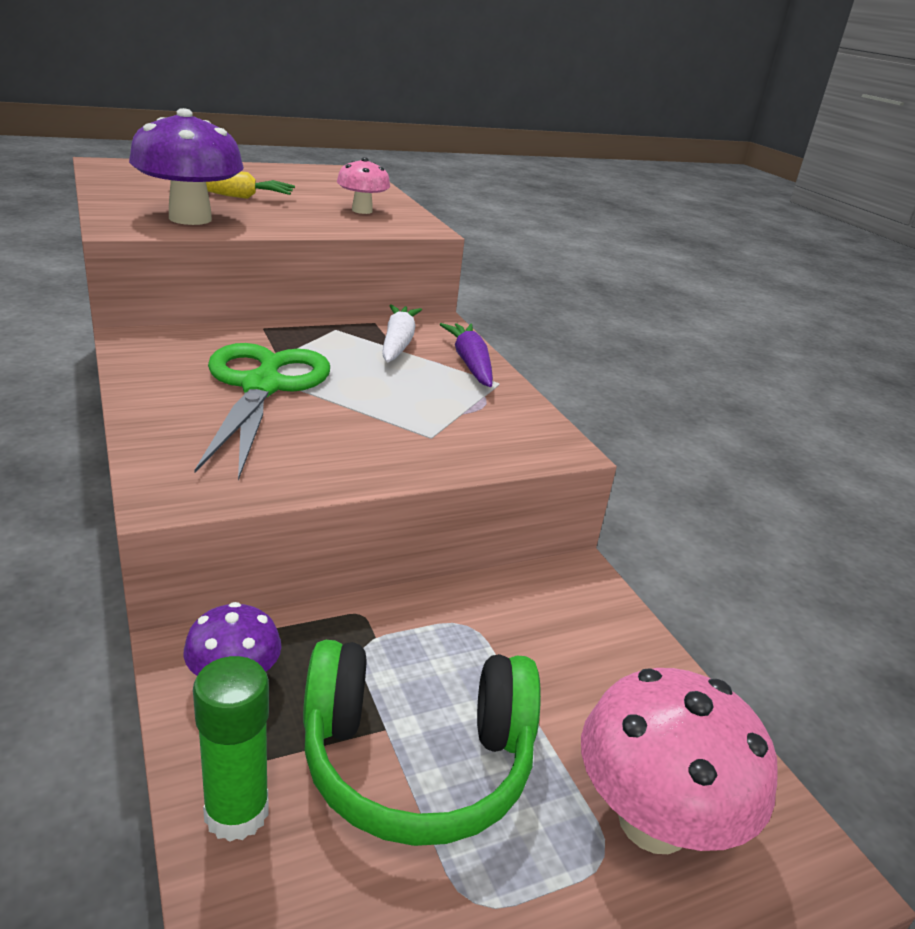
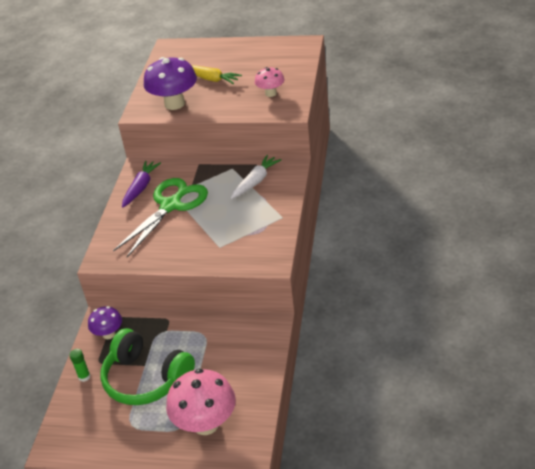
camera: 40 degrees right, 10 degrees up
(236, 812) = (84, 377): green glue stick -> green glue stick, size x0.59
(470, 363) = (280, 201): purple carrot -> purple carrot (141, 188)

